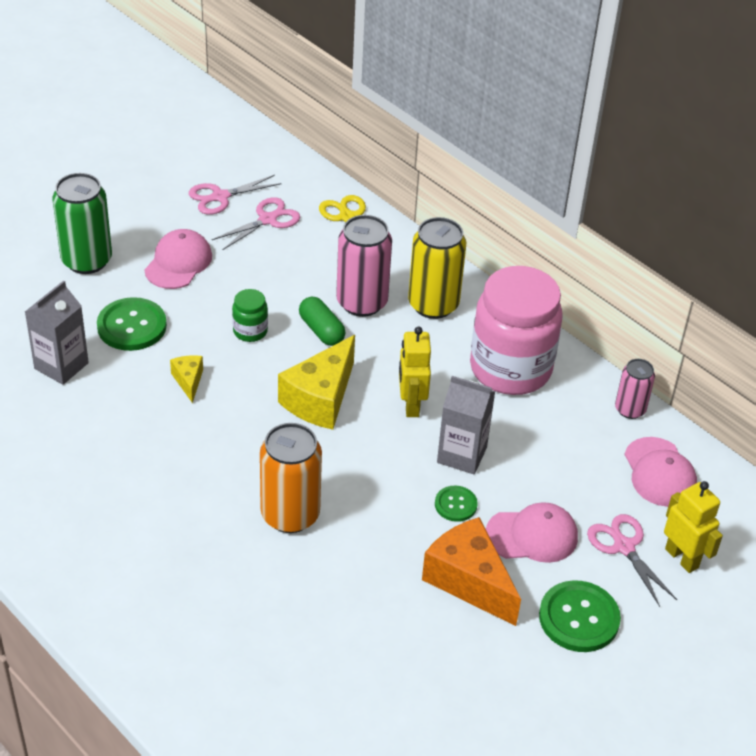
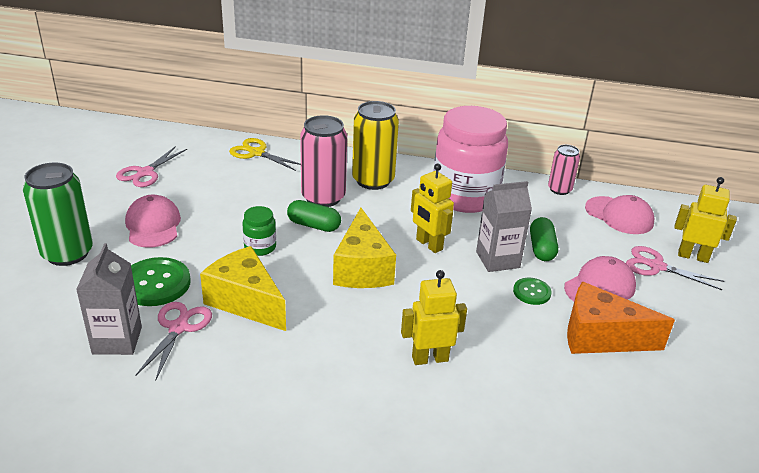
camera: 35 degrees left, 10 degrees down
(188, 381) = (245, 302): yellow cheese -> yellow cheese, size x2.01
(267, 220) = (198, 174): pink scissors -> pink scissors (178, 328)
(290, 514) = (430, 358): orange can -> yellow robot
(522, 466) = (541, 248): none -> green capsule
(579, 618) = (690, 323): green button -> none

